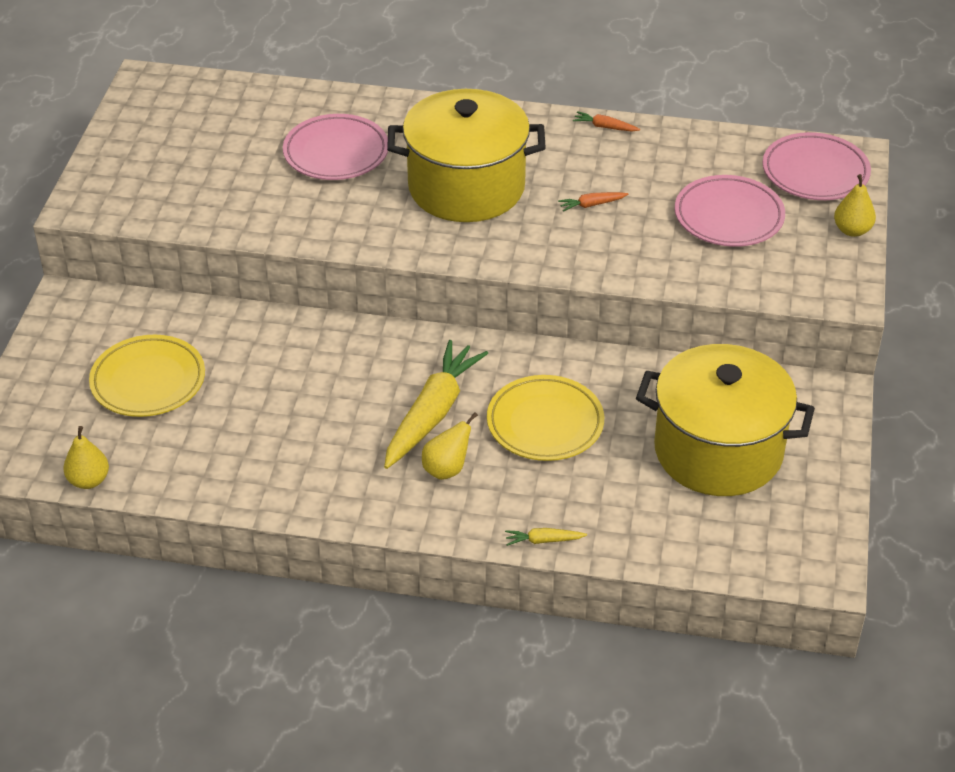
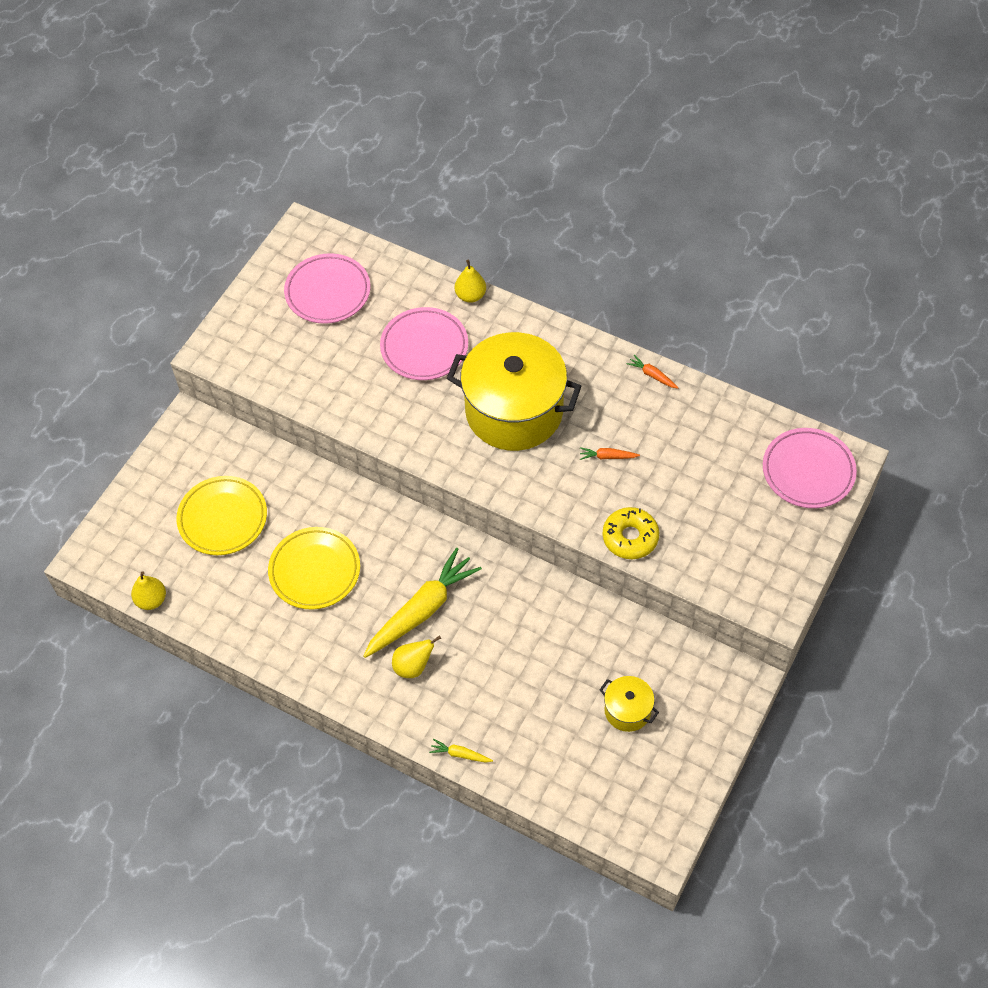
camera: 20 degrees right, 15 degrees up
(545, 423) = (504, 644): yellow plate -> yellow plate (315, 571)
(653, 269) = (630, 537): none -> yellow donut
(718, 451) = (627, 710): yellow pot -> yellow pot, size x0.45
(728, 217) = (714, 499): pink plate -> pink plate (328, 292)
(852, 230) = (811, 542): yellow pear -> yellow pear (470, 295)

